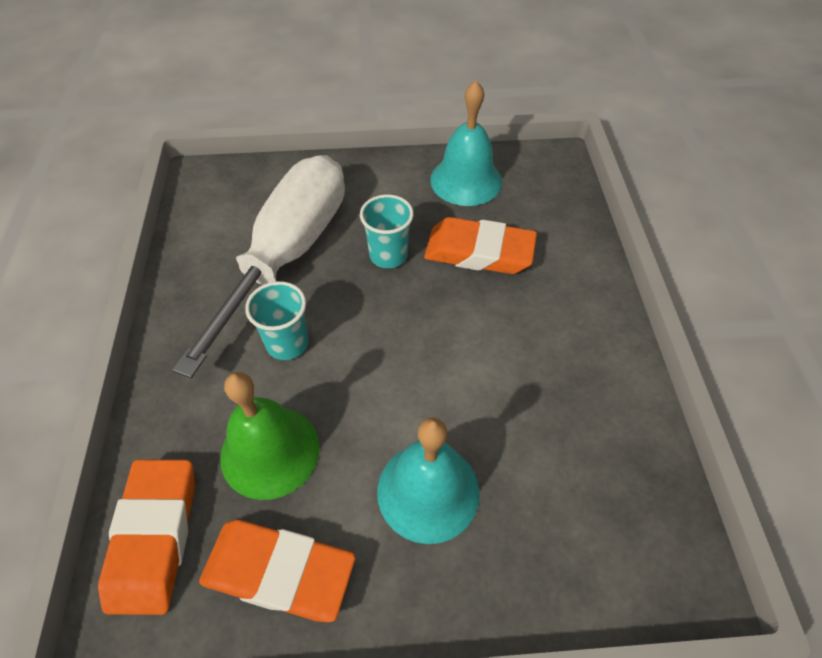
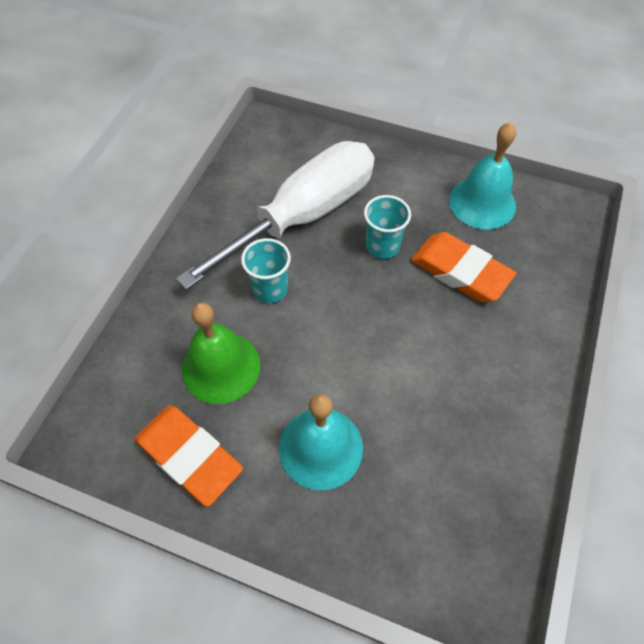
camera: 25 degrees right, 5 degrees up
(154, 537) = (119, 394): orange eraser -> none

